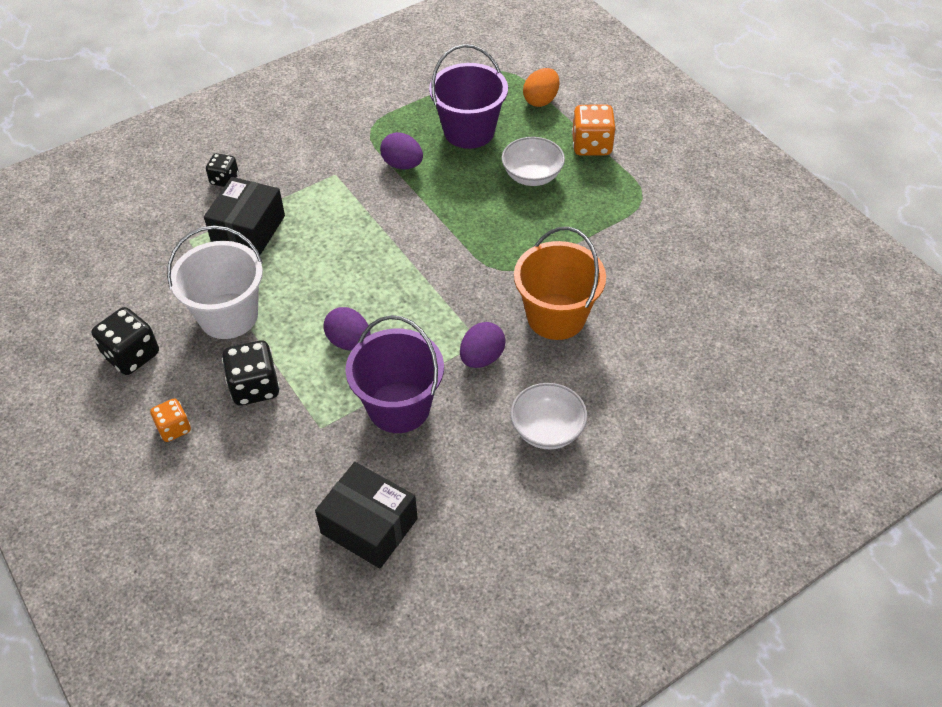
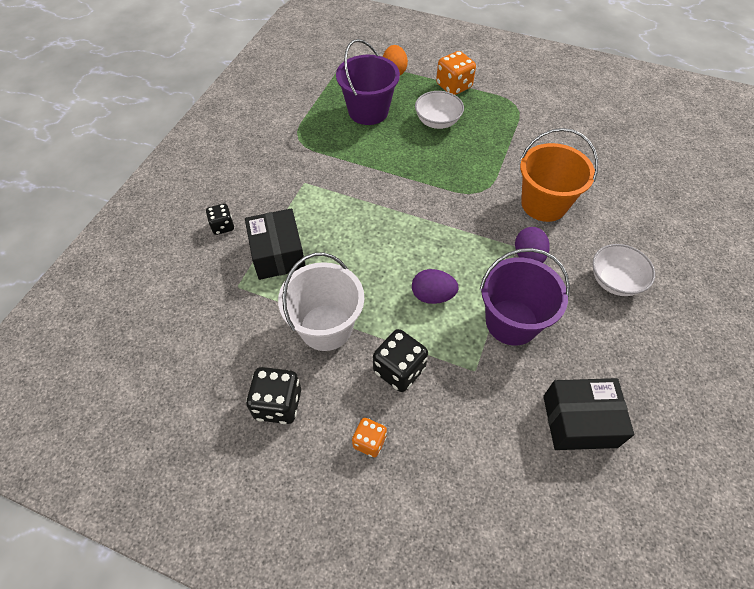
camera: 35 degrees left, 5 degrees up
(402, 164) = (345, 153): purple egg -> none

